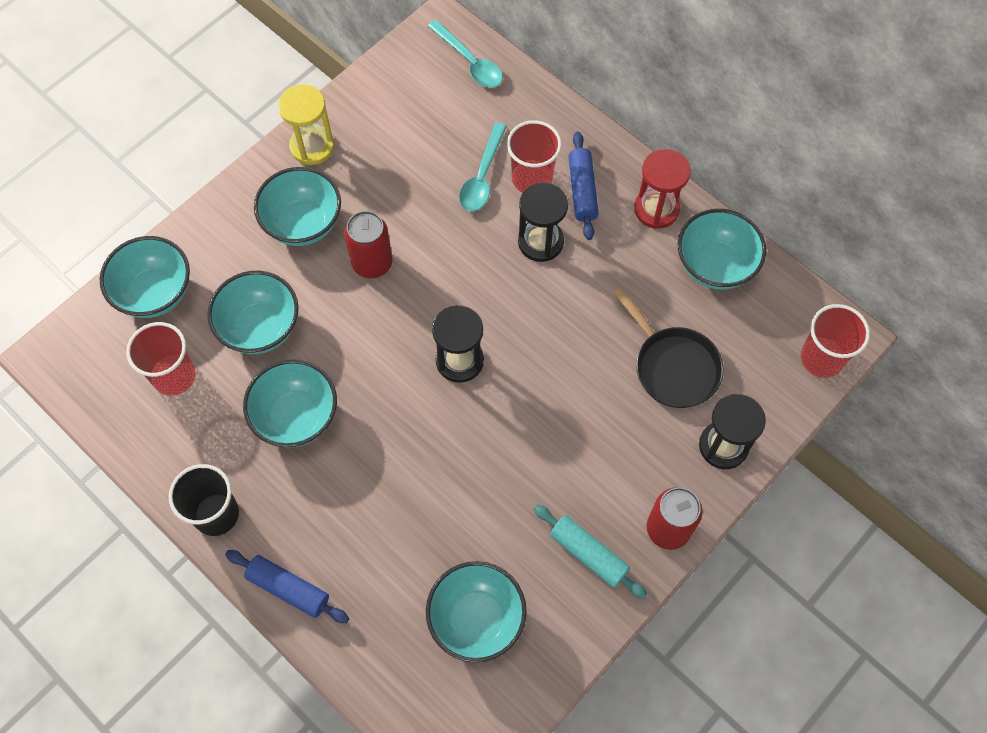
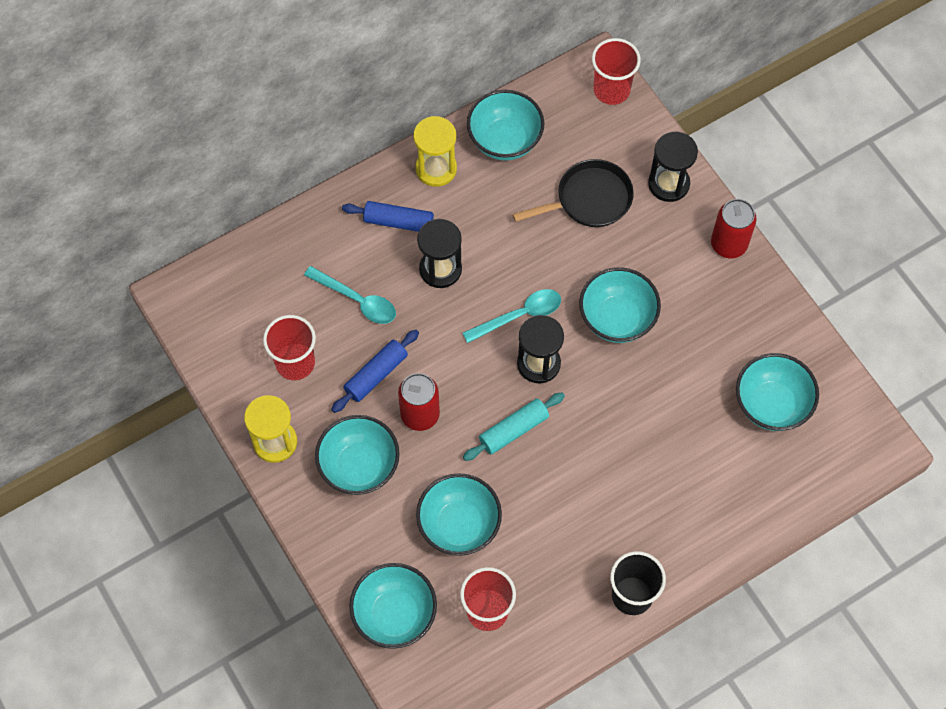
camera: 75 degrees left, 0 degrees up
(288, 589) = (713, 546): blue rolling pin -> blue rolling pin (376, 374)
(296, 417) = (557, 510): turquoise bowl -> turquoise bowl (617, 319)
(469, 62) = (225, 280): turquoise spoon -> turquoise spoon (519, 315)
(532, 179) = (373, 259): red cup -> red cup (295, 363)
(588, 554) = (736, 308): turquoise rolling pin -> turquoise rolling pin (513, 430)
(656, 209) = (436, 169): red hourglass -> yellow hourglass

